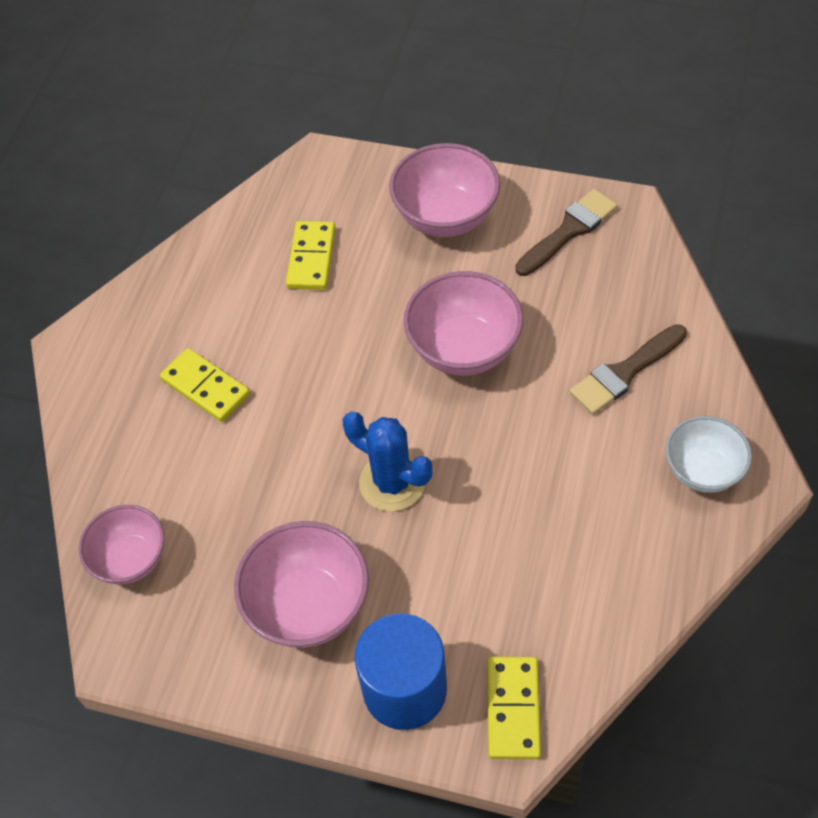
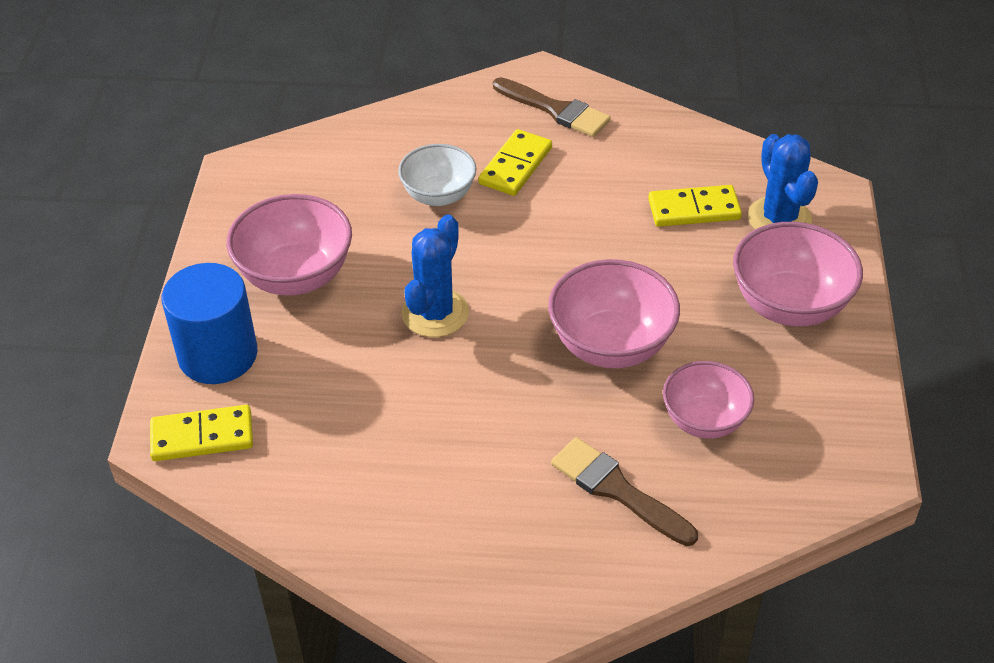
camera: 75 degrees right, 10 degrees down
(131, 559) = (328, 157): pink bowl -> pink bowl (704, 421)
(341, 201) = (779, 218): none -> blue cactus
(569, 231) = (810, 417): brown brush -> brown brush (555, 110)
(702, 470) = (498, 575): white bowl -> white bowl (438, 195)

